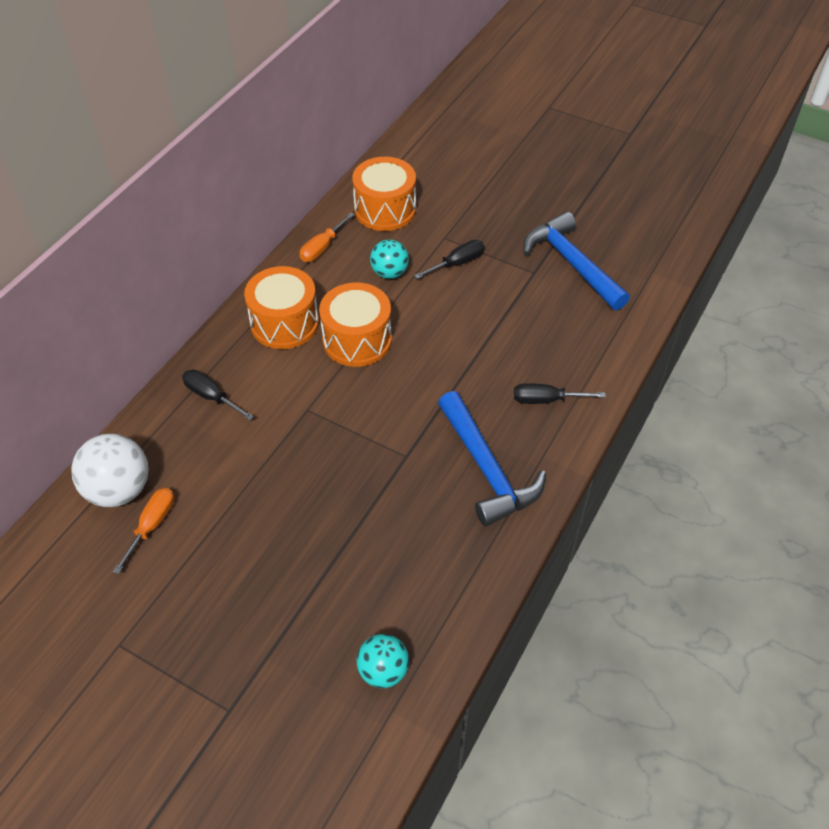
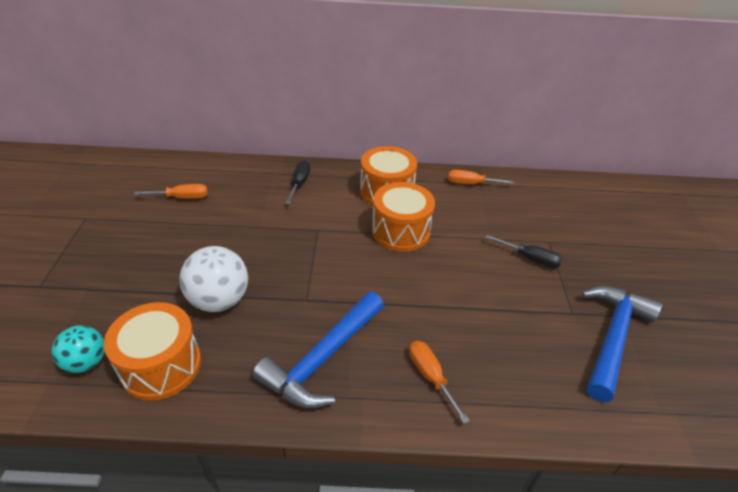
camera: 60 degrees right, 10 degrees down
(119, 490) = (204, 175): white ball -> white ball (219, 300)
(385, 210) = (540, 200): orange drum -> orange drum (161, 365)
(389, 273) = (481, 224): turquoise ball -> none
(546, 400) = (430, 377): black screwdriver -> orange screwdriver

